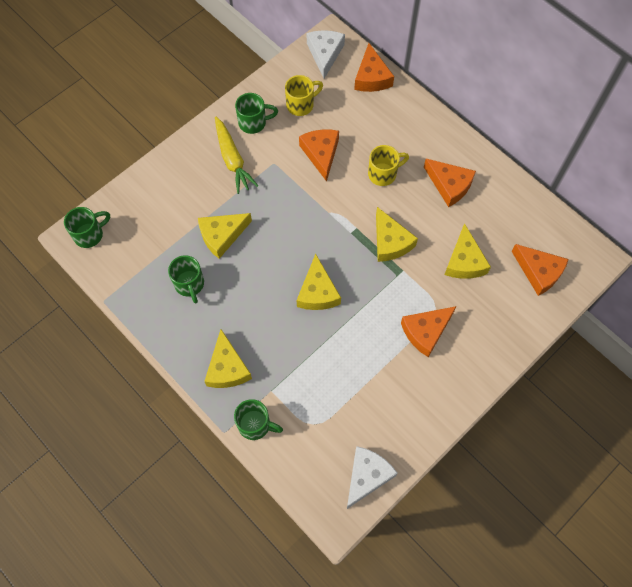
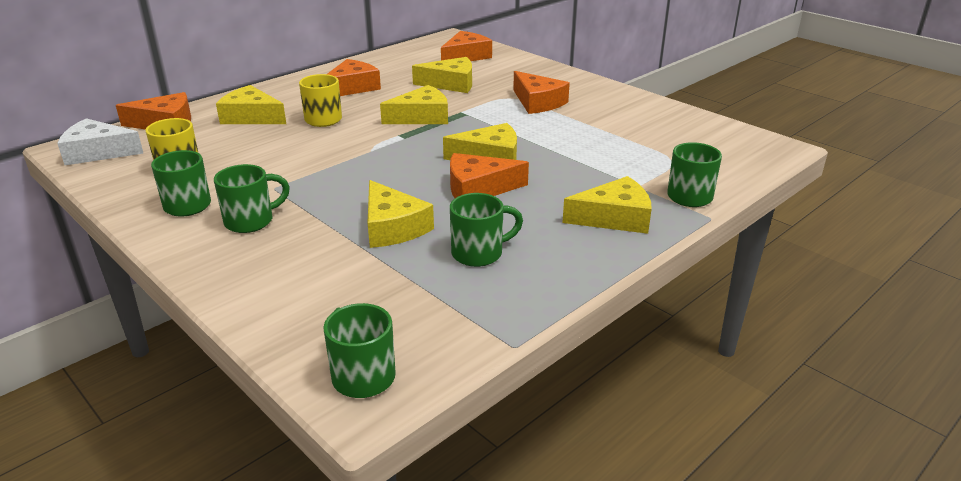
camera: 90 degrees left, 35 degrees down
(232, 159) = (251, 221): yellow carrot -> green mug
(321, 154) = (274, 155): orange cheese -> orange cheese (478, 189)
(367, 476) = (719, 132): white cheese -> none
(385, 127) = (251, 117): none -> yellow cheese

